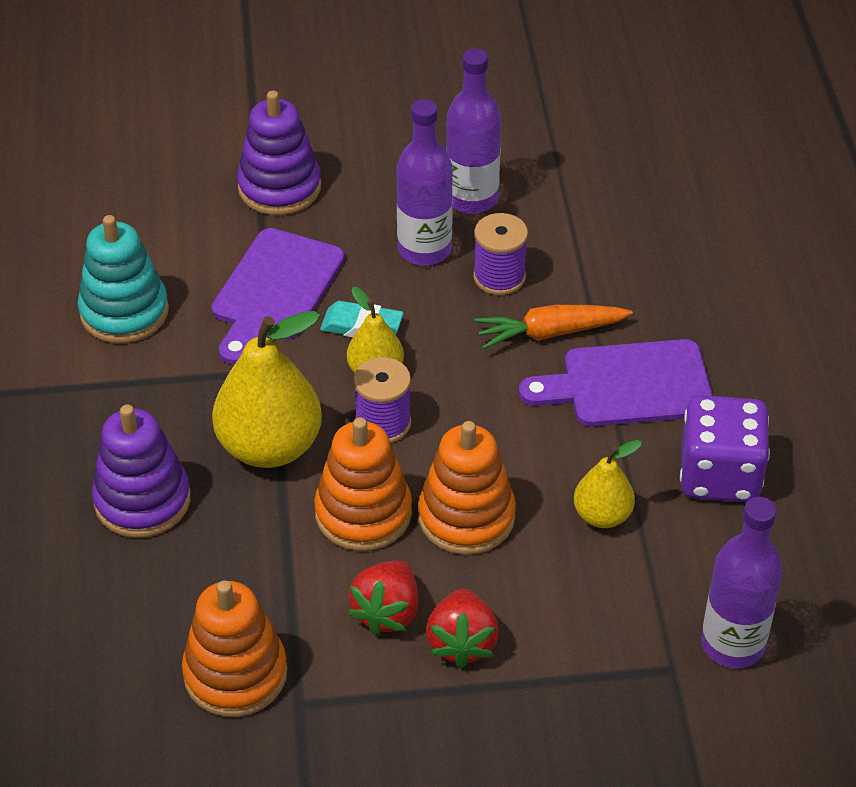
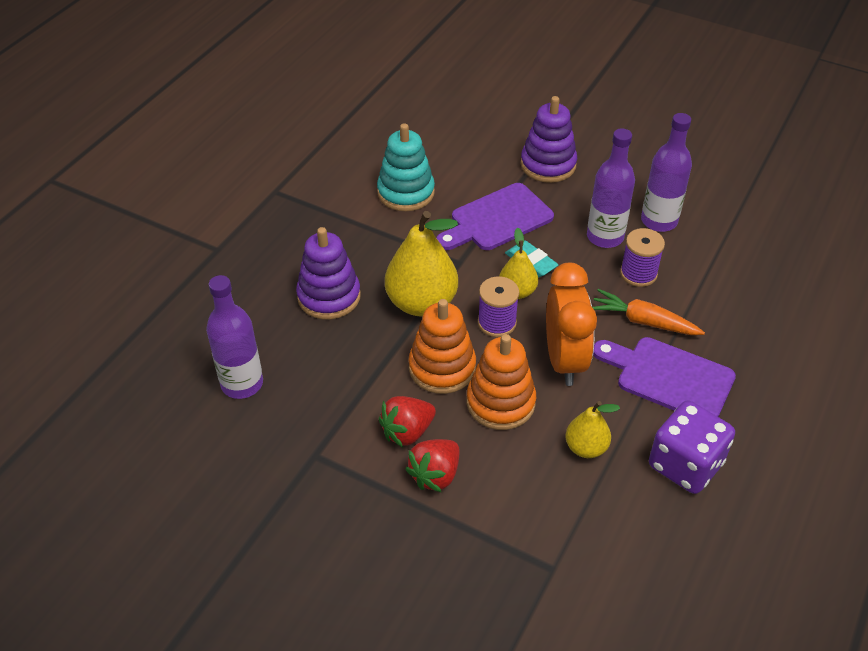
camera: 35 degrees right, 0 degrees up
(235, 674) = (295, 418): orange stacking toy -> none
(498, 427) = (564, 360): none -> orange clock
(732, 644) = (605, 577): purple bottle -> purple bottle (242, 384)

